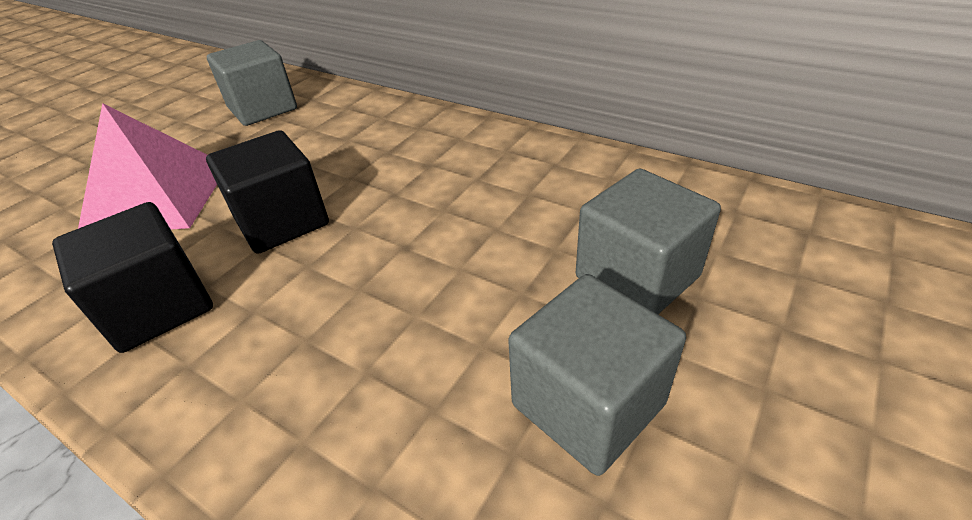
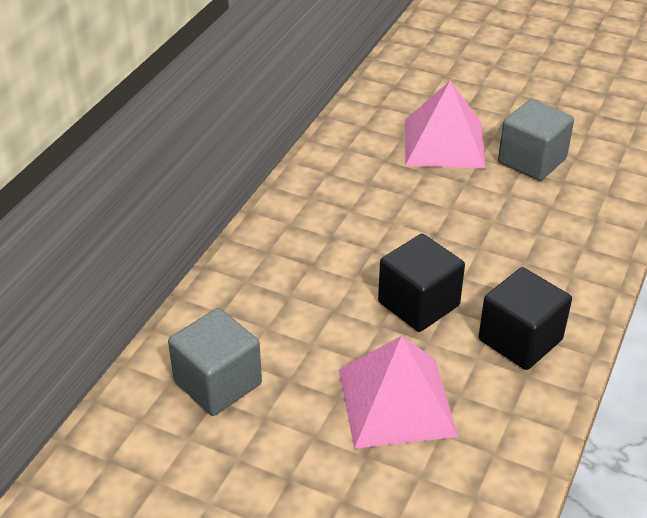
camera: 100 degrees left, 0 degrees up
(637, 277) = (444, 143): grey cube -> pink pyramid

